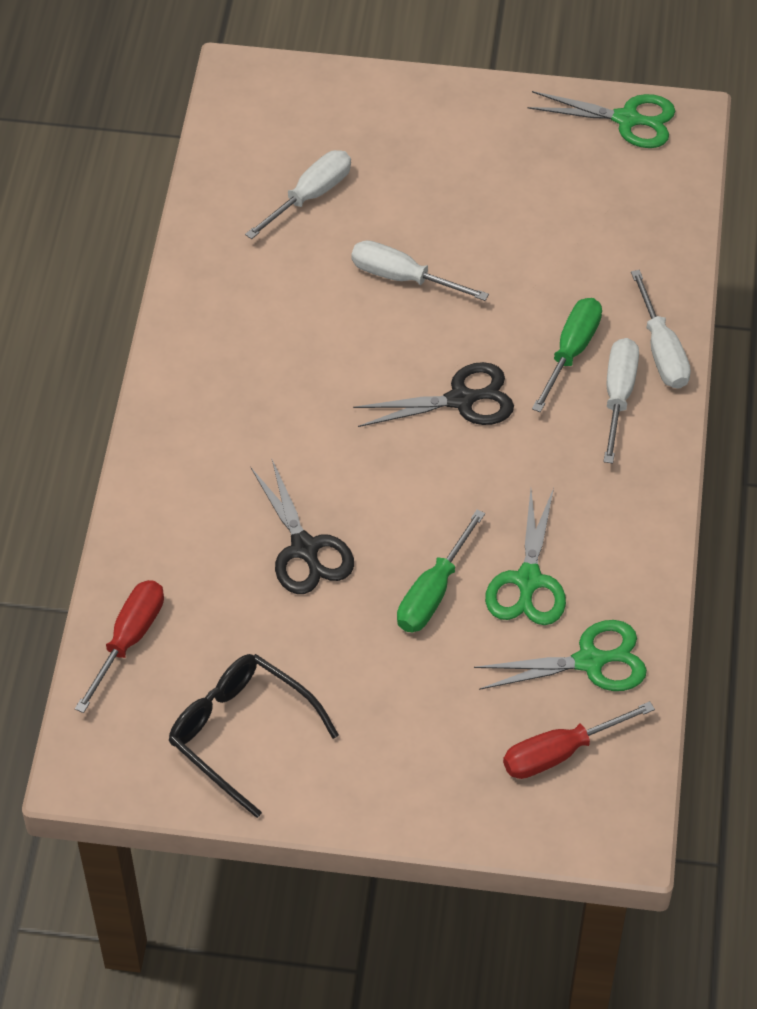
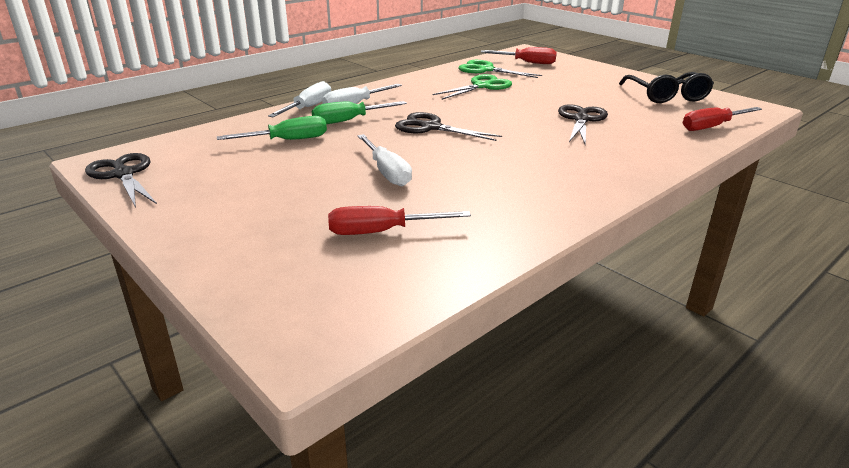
camera: 140 degrees left, 25 degrees down
(310, 196) = (381, 232): white screwdriver -> red screwdriver
(433, 592) = (530, 95): green screwdriver -> green screwdriver (288, 140)
(627, 119) = (123, 174): green scissors -> black scissors

